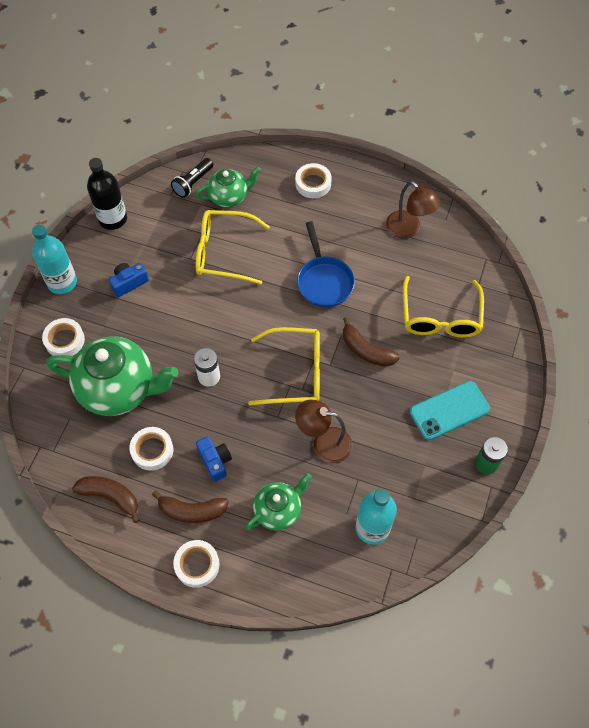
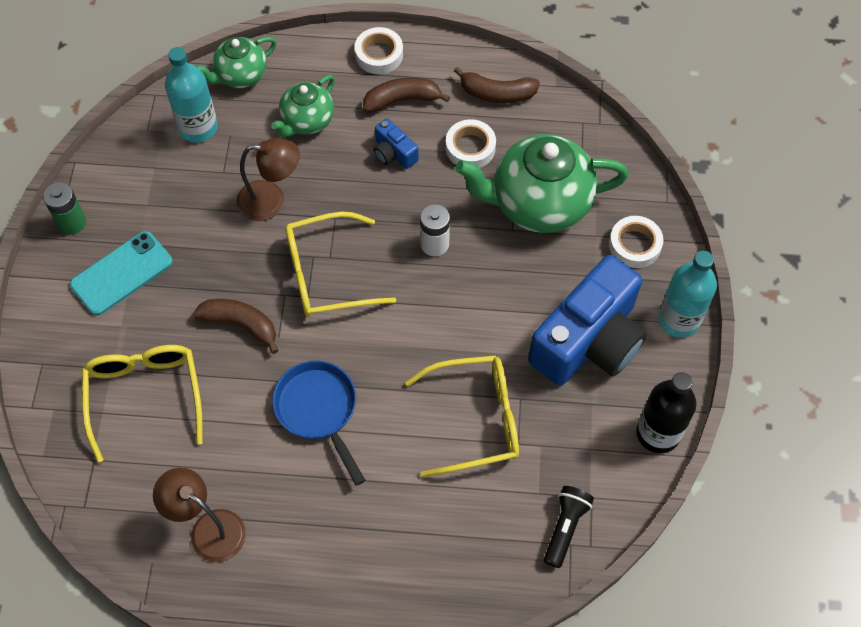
camera: 165 degrees right, 0 degrees up
(129, 283) = (589, 341): blue camera -> blue camera, size x2.36
(229, 197) = (499, 517): green teapot -> green teapot (240, 76)
(313, 183) = (375, 576): white tape -> none

